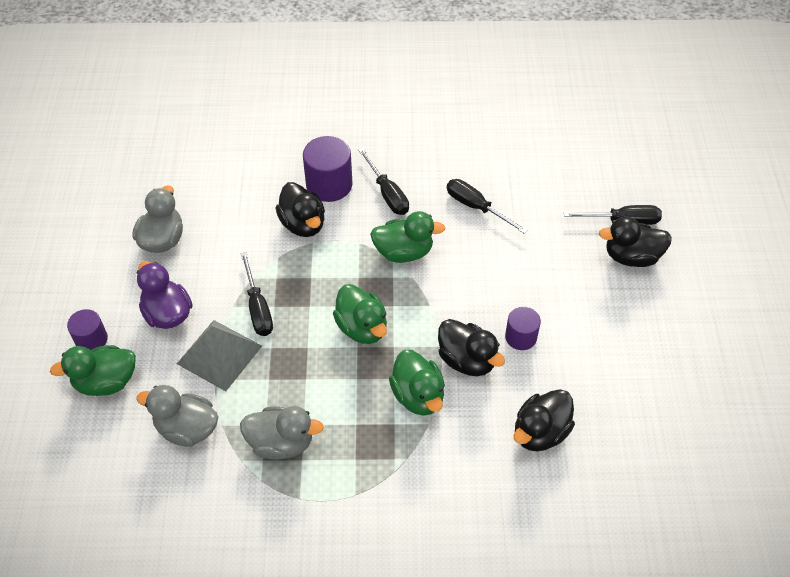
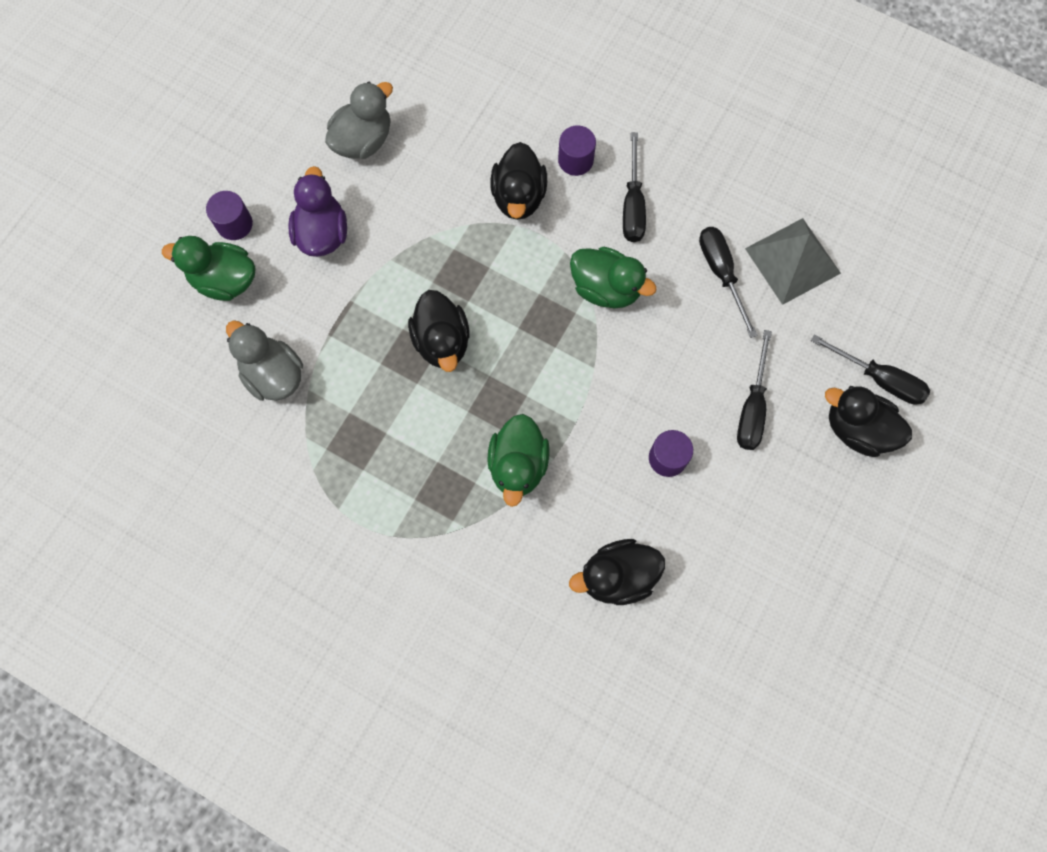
camera: 30 degrees right, 20 degrees up
(219, 354) = (347, 309): grey pyramid -> grey pyramid (792, 260)
(258, 308) = (415, 275): black screwdriver -> black screwdriver (752, 407)
(281, 443) = (354, 441): grey duck -> none
(329, 184) = (575, 160): purple cylinder -> purple cylinder, size x0.61
(362, 328) = (507, 356): green duck -> none
(467, 360) = (593, 453): black duck -> black duck (442, 341)

